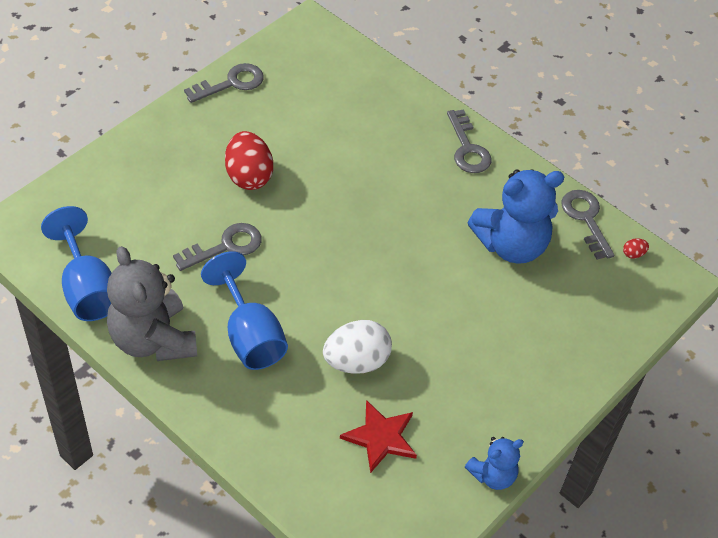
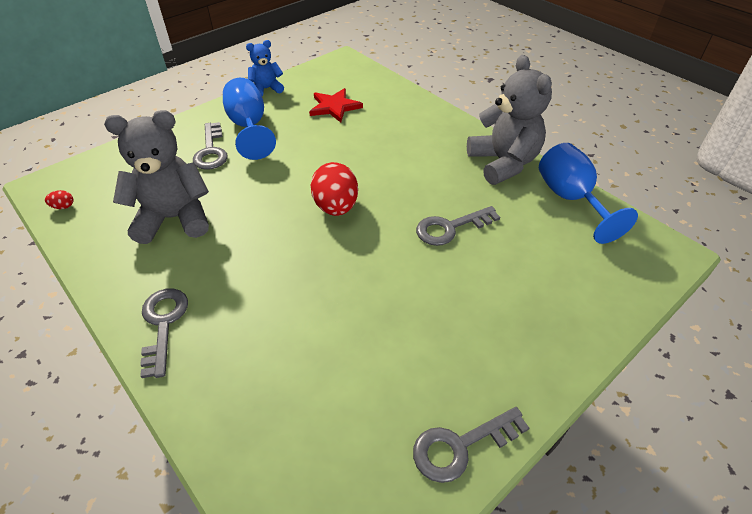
camera: 170 degrees left, 5 degrees down
(248, 176) = (430, 299): red egg -> red egg (336, 207)
(250, 336) = (425, 162): blue goblet -> blue goblet (249, 127)
(356, 361) = (342, 144): white egg -> none
(511, 245) = (174, 218): blue teddy bear -> grey teddy bear
(586, 219) = (84, 239): grey key -> grey key (211, 151)

